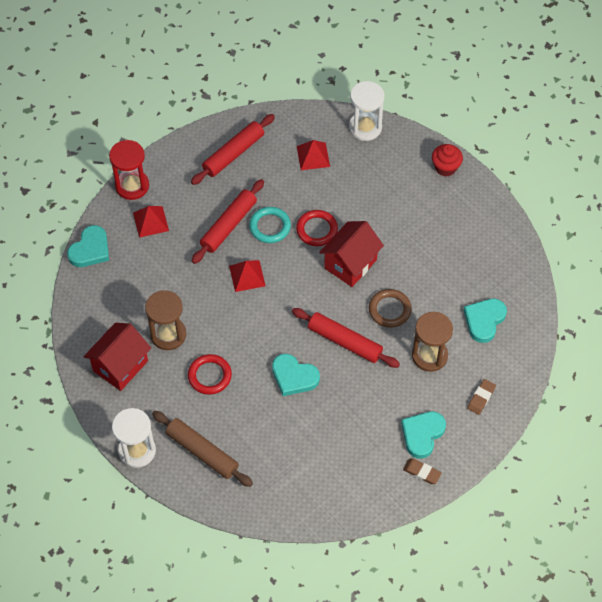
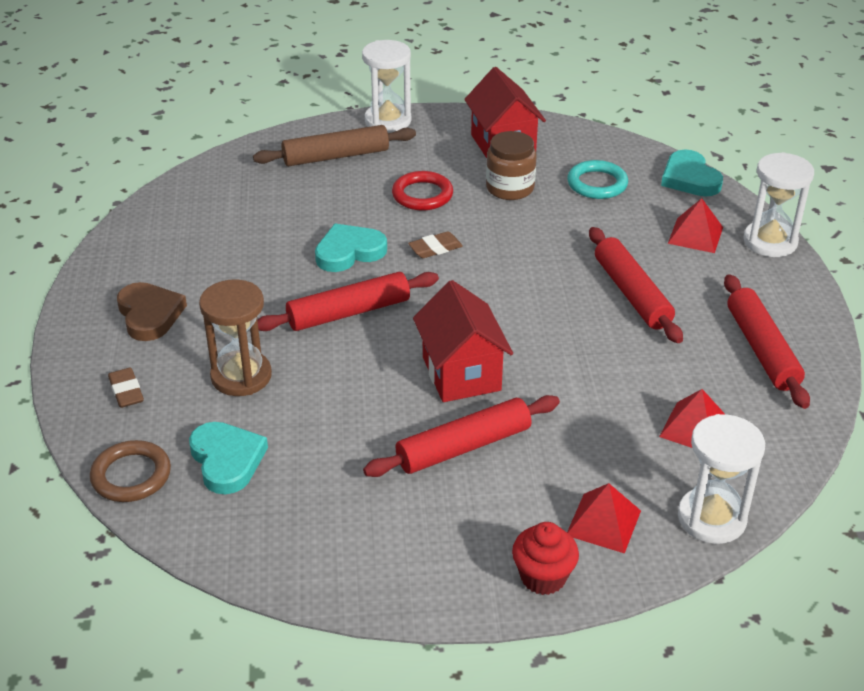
camera: 125 degrees right, 20 degrees down
(132, 186) = (770, 242): red hourglass -> white hourglass
(168, 334) = (510, 188): brown hourglass -> brown jar
(247, 276) = (534, 276): red pyramid -> red pyramid (603, 522)
(270, 226) = (597, 328): turquoise ring -> turquoise ring (597, 184)
(317, 230) = (551, 369): red ring -> none
(389, 310) = (349, 374): brown ring -> brown ring (131, 475)
(398, 235) = (464, 447): none -> red rolling pin
(421, 472) = (107, 290): brown eraser -> brown eraser (435, 248)
(422, 434) = (149, 314): turquoise heart -> brown heart

